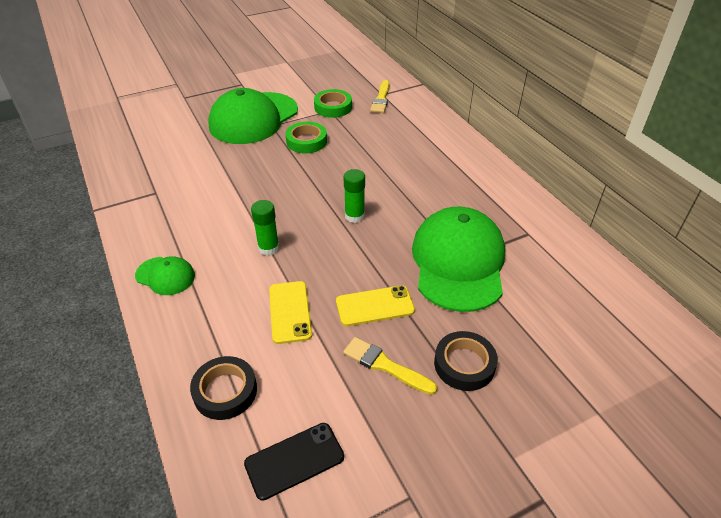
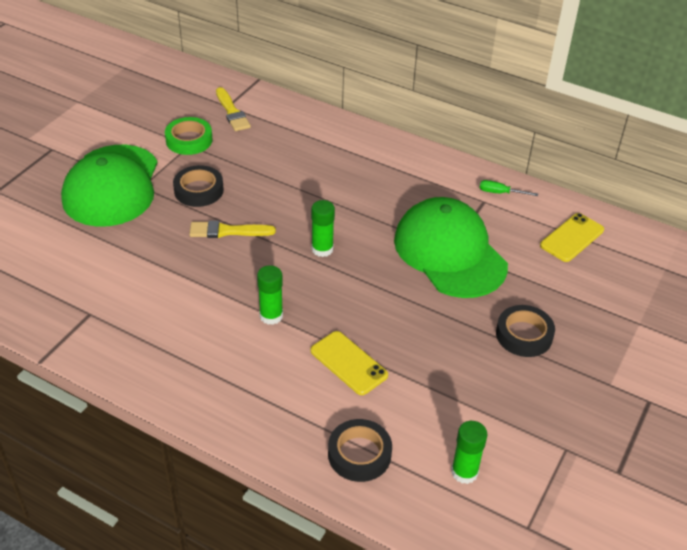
camera: 35 degrees left, 0 degrees up
(165, 276) = (197, 389): green cap -> none
(294, 460) = (464, 472): black phone -> green glue stick
(306, 141) = (199, 190): green tape -> black tape
(375, 306) = (415, 323): yellow phone -> yellow phone (572, 238)
(385, 365) = (467, 366): yellow brush -> yellow brush (227, 231)
(550, 233) = (500, 193): none -> green screwdriver

